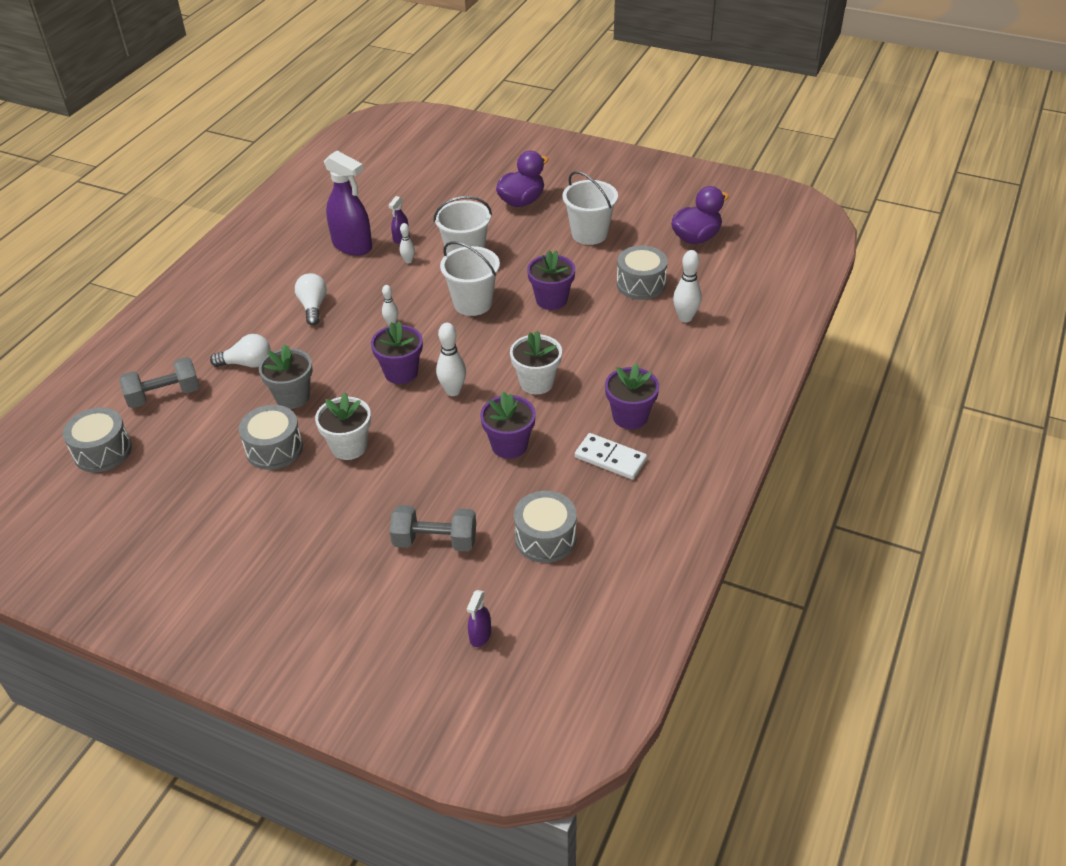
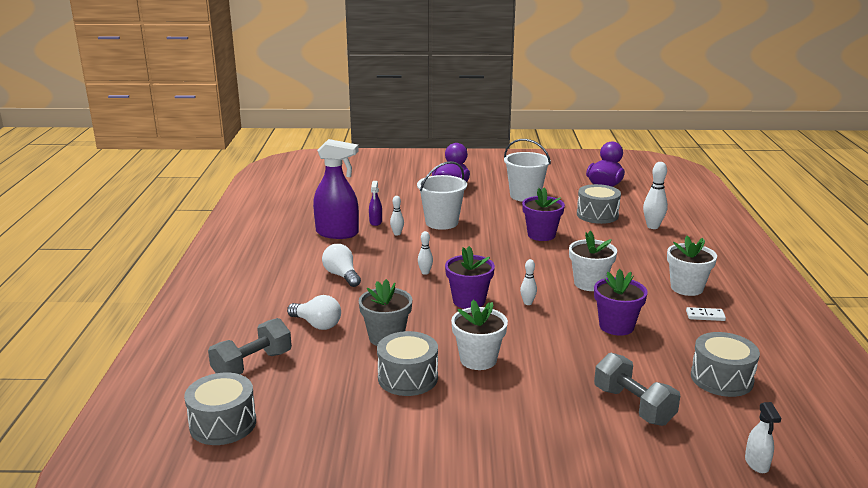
camera: 25 degrees left, 20 degrees down
(247, 363) = (317, 324): white light bulb -> white light bulb turned 60 degrees clockwise
(435, 541) = (633, 406): grey dumbbell -> grey dumbbell turned 75 degrees clockwise
(453, 391) = (527, 303): white bowling pin -> white bowling pin, size x0.59
(472, 303) = (480, 248): white bucket -> none
(480, 635) = (757, 463): purple spray bottle -> white spray bottle
(610, 459) = (705, 316): white domino -> white domino, size x0.59
(630, 417) = (686, 288): purple flower pot -> white flower pot

